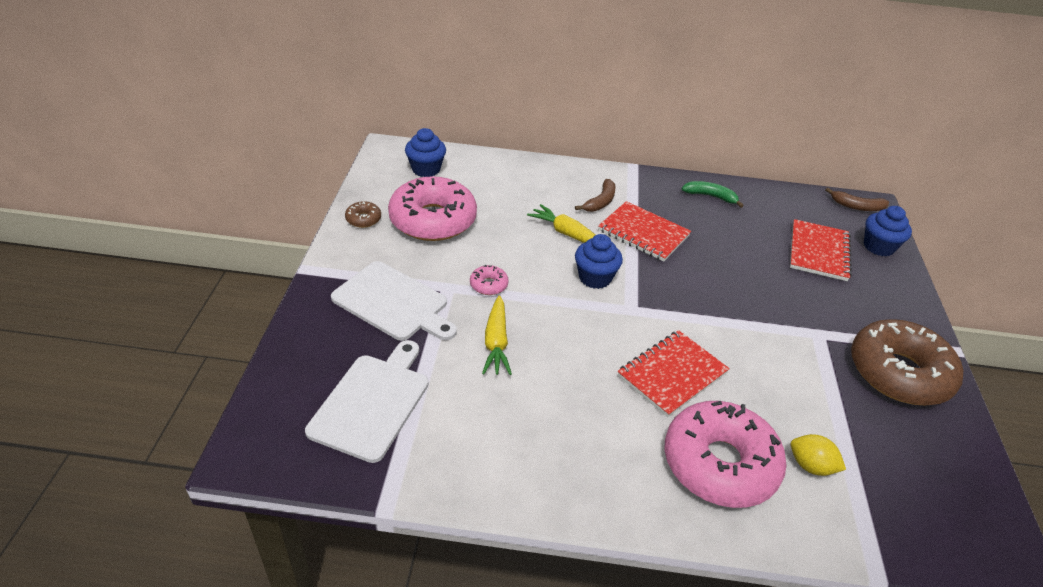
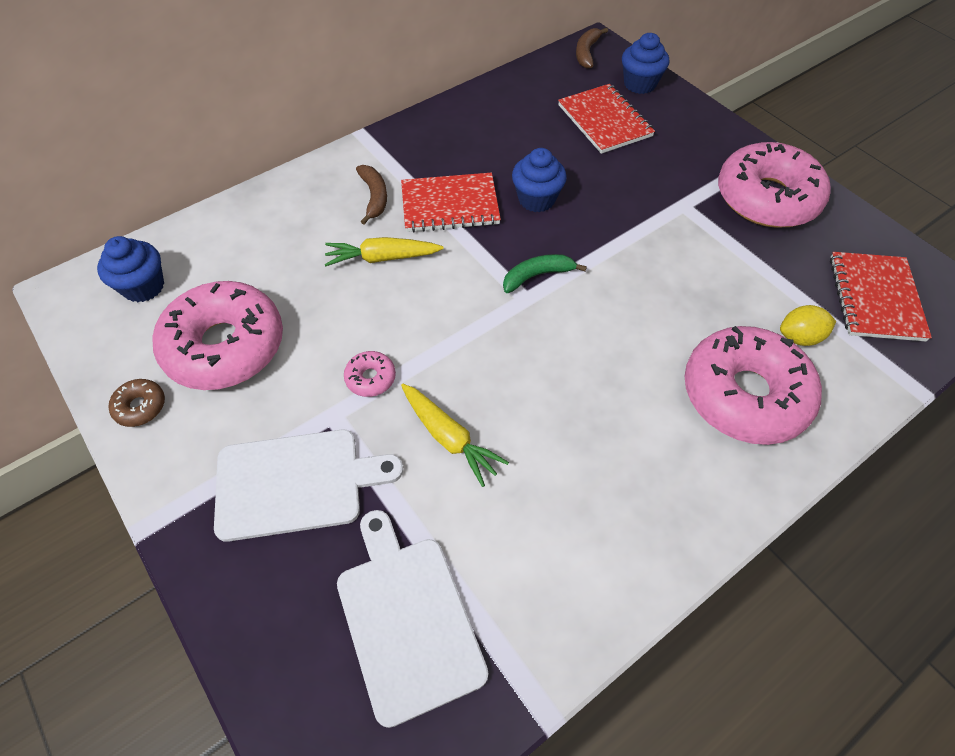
camera: 40 degrees left, 15 degrees up
(595, 278) = (459, 288): blue cupcake -> blue cupcake (536, 199)
(672, 374) = (626, 338): red notebook -> red notebook (875, 298)
(710, 196) = (464, 121): green banana -> green banana (537, 276)
(857, 206) = (586, 53): brown banana -> brown banana turned 135 degrees clockwise
(899, 373) = (766, 198): brown donut -> pink donut

